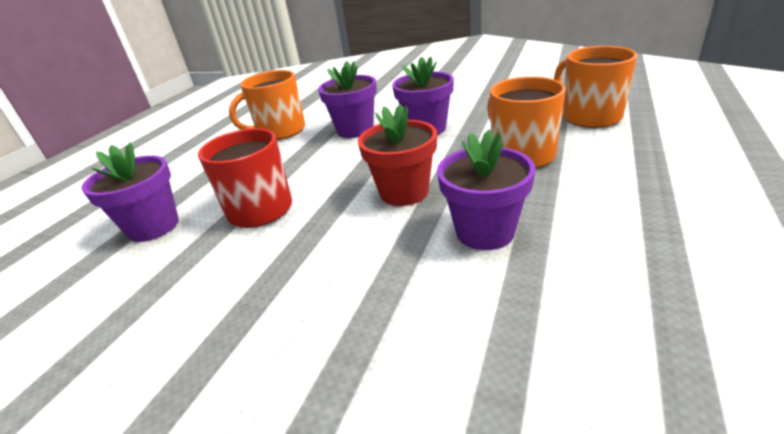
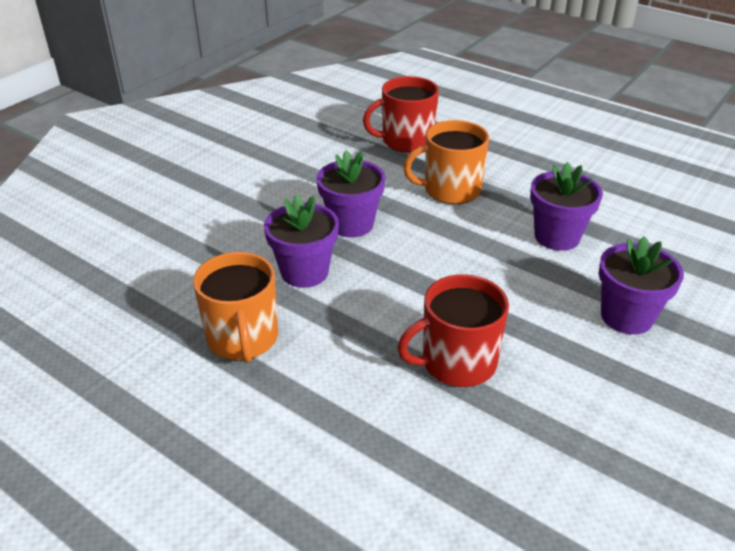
camera: 80 degrees left, 5 degrees up
(153, 227) = (450, 460): purple flower pot -> purple flower pot (626, 317)
(404, 192) = (478, 262): red flower pot -> none
(590, 117) = (406, 141): orange mug -> red mug

